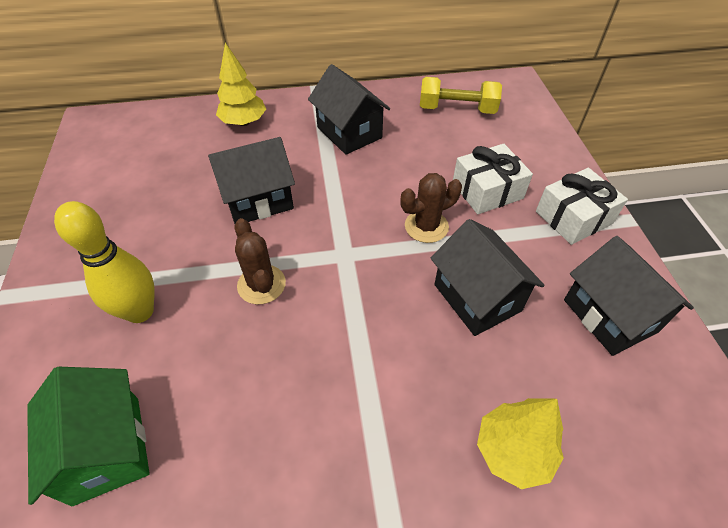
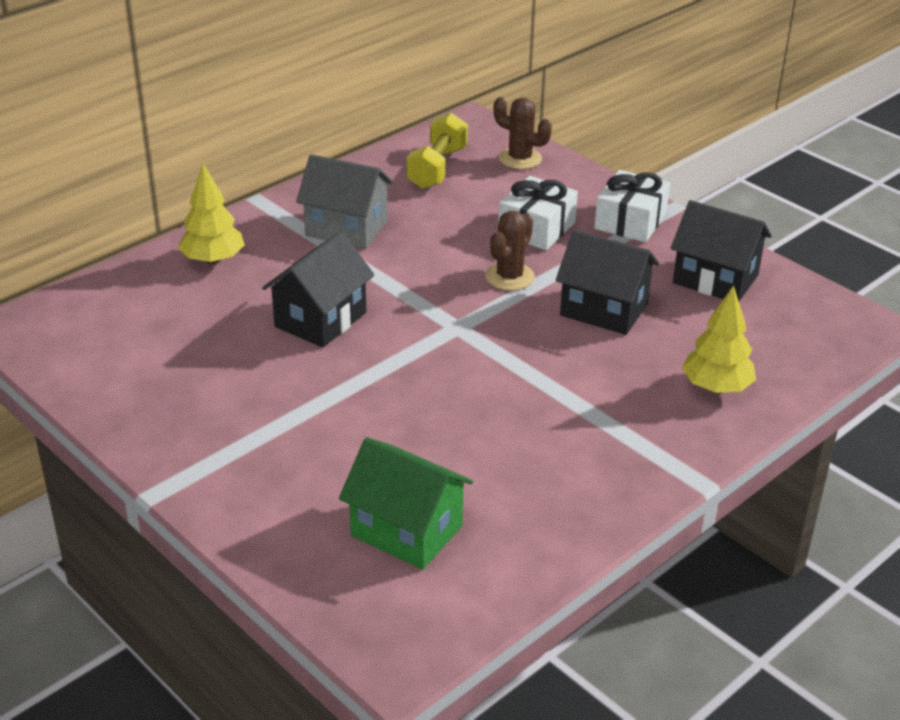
camera: 35 degrees left, 15 degrees down
(140, 311) = (313, 444): yellow bowling pin -> none
(261, 284) = (406, 378): brown cactus -> brown cactus (520, 159)
(349, 132) = (346, 228): black house -> grey house
(457, 109) = (437, 168): yellow dumbbell -> yellow dumbbell turned 45 degrees counterclockwise

